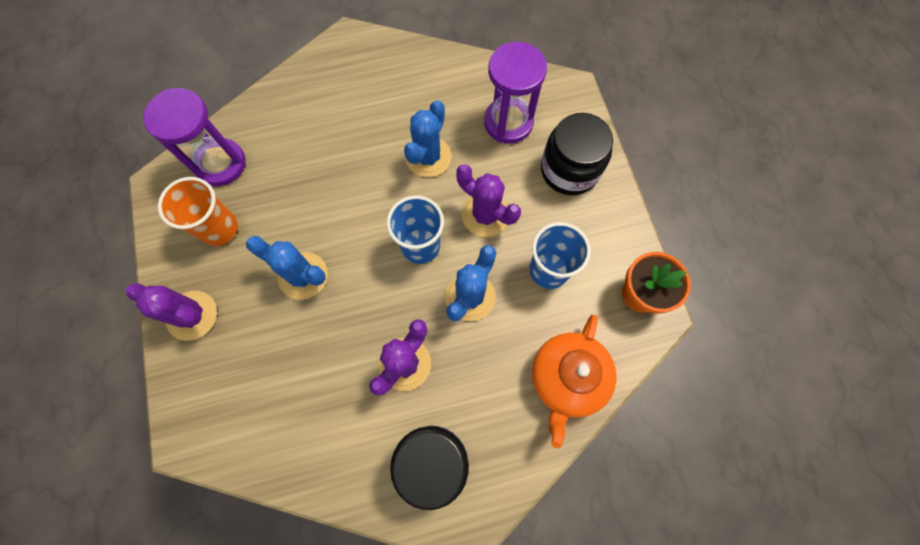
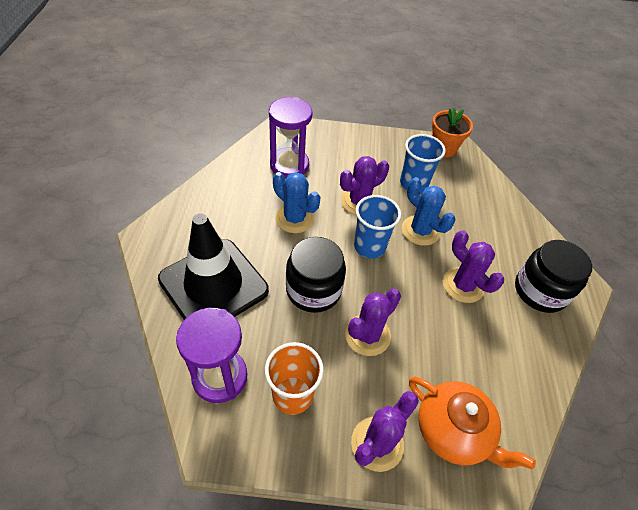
camera: 75 degrees left, 20 degrees down
(303, 276) = (367, 335): blue cactus -> purple cactus
(313, 118) = (213, 285): none -> black traffic cone
(567, 378) = (492, 200): orange teapot -> orange teapot (453, 431)
(569, 170) = (343, 149): black jar -> black jar (313, 290)

